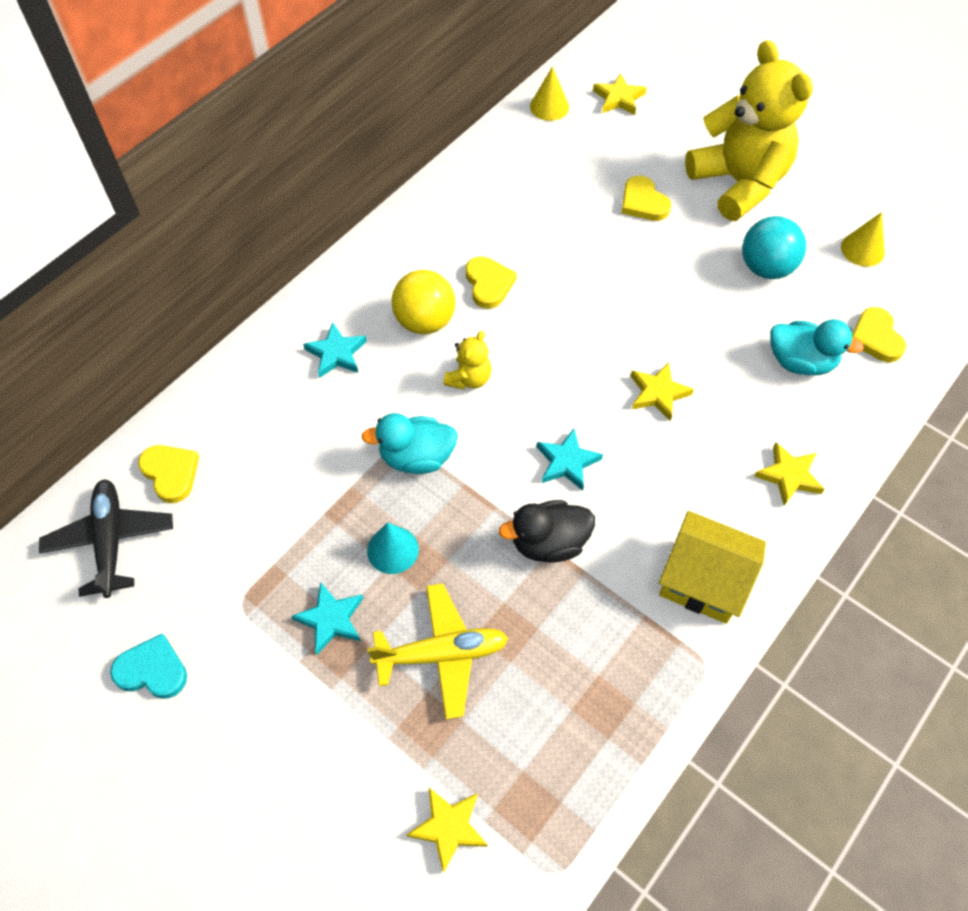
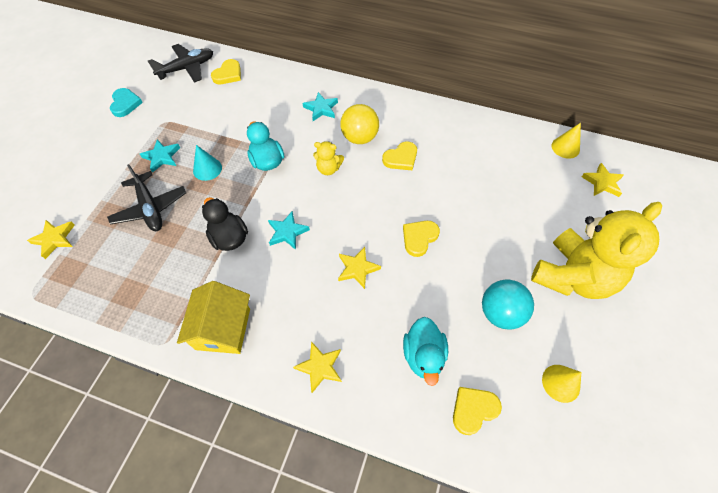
camera: 70 degrees right, 0 degrees up
(442, 654) = (150, 208): yellow plane -> black plane
(643, 202) = (515, 220): yellow heart -> yellow heart (419, 238)

